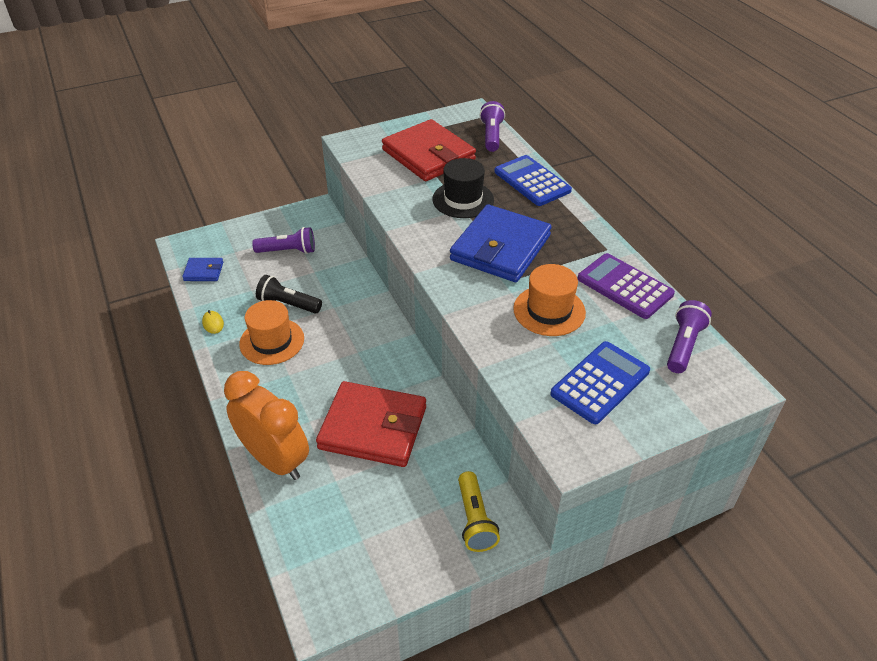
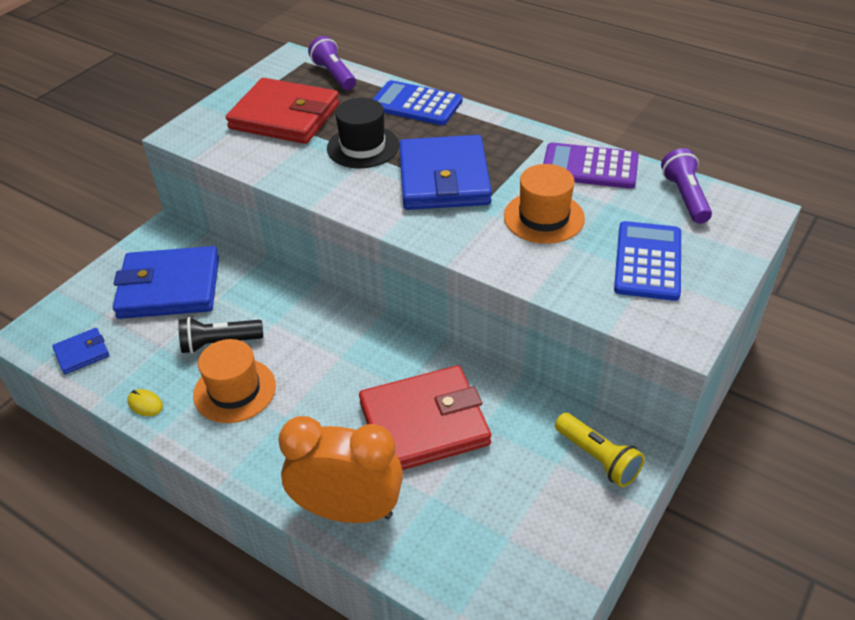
camera: 30 degrees left, 0 degrees up
(288, 251) = (169, 287): purple flashlight -> blue wallet

